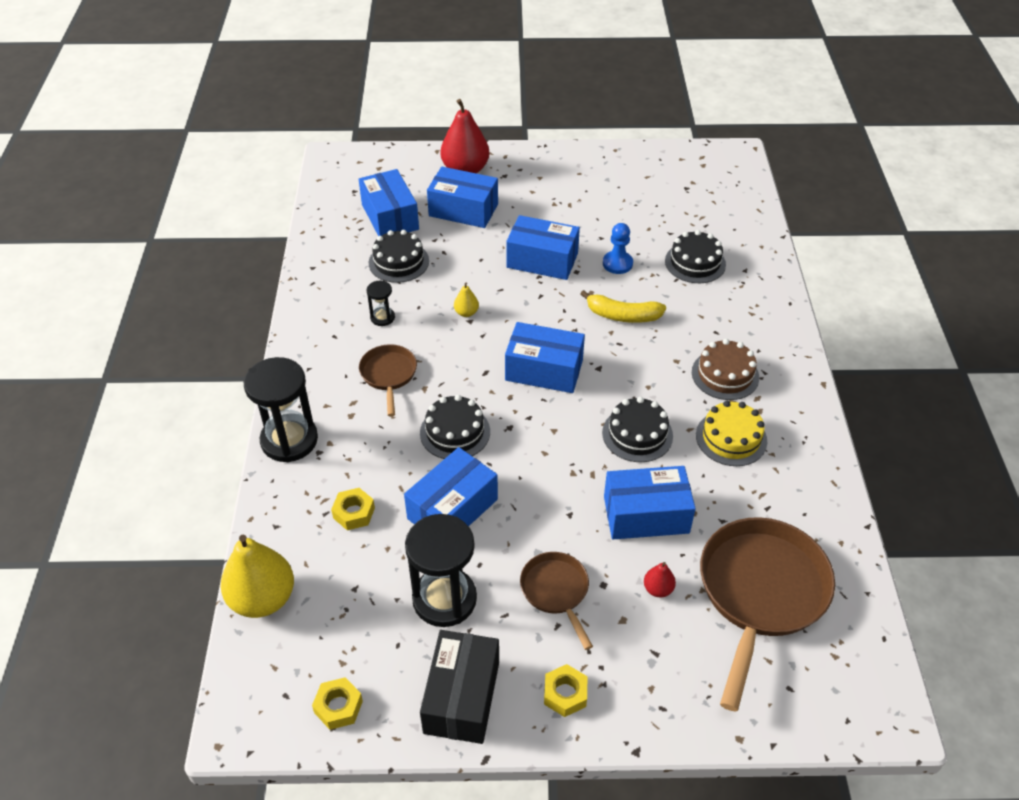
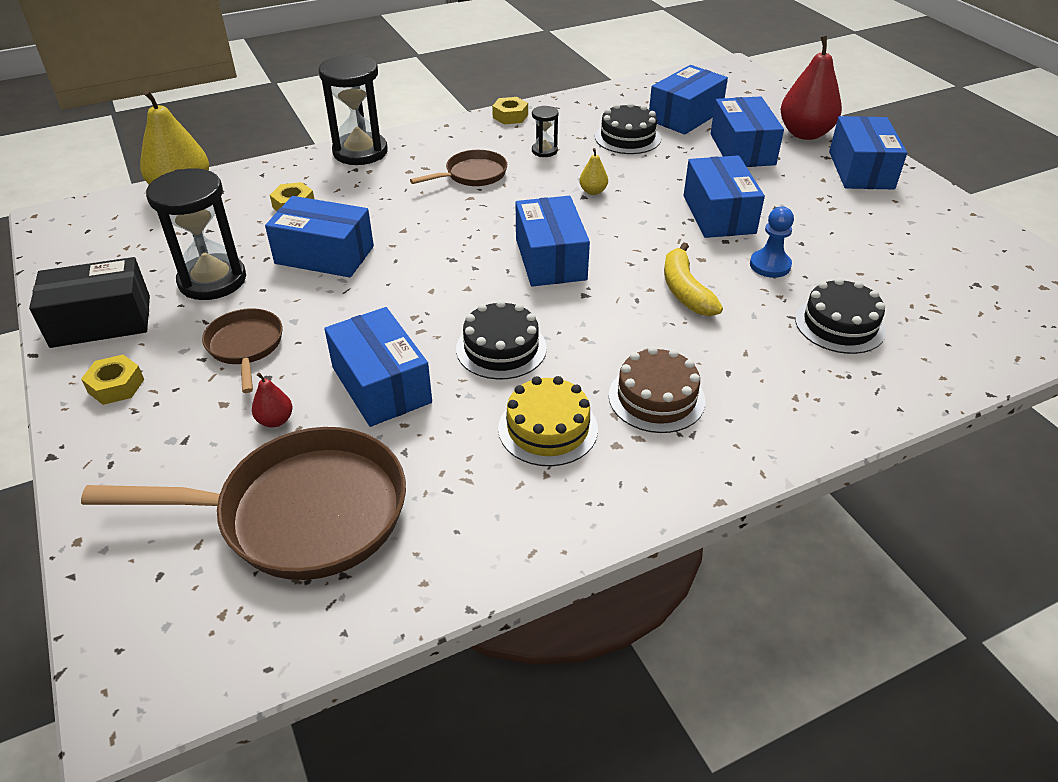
camera: 65 degrees right, 5 degrees down
(338, 707) = (79, 258): yellow nut -> yellow nut (510, 116)
(455, 432) = (424, 229): black cake -> none
(533, 169) = (861, 170): none -> blue box
(556, 591) = (246, 346): brown pan -> brown pan turned 60 degrees counterclockwise

